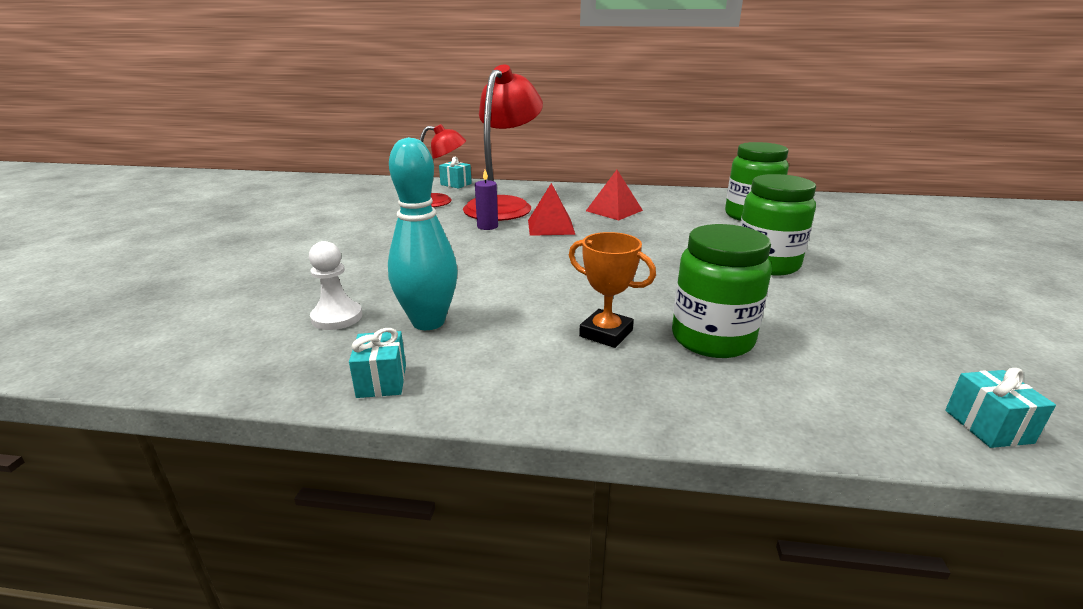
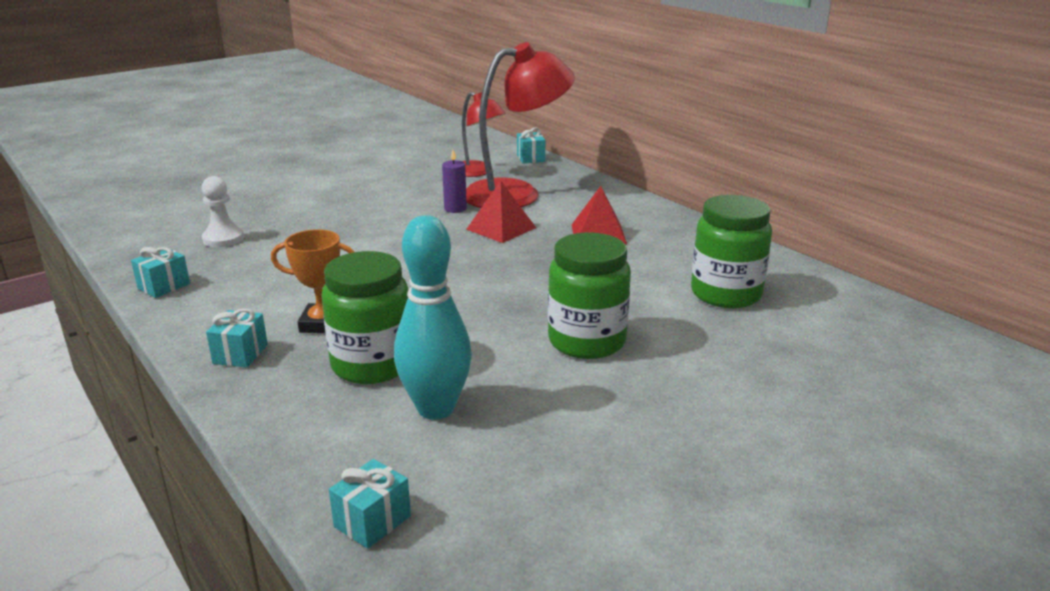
camera: 45 degrees right, 0 degrees up
(428, 322) = (255, 264): turquoise bowling pin -> turquoise bowling pin (436, 408)
(606, 333) = (322, 324): orange trophy -> orange trophy turned 75 degrees counterclockwise
(610, 389) = (240, 354): none -> turquoise gift

